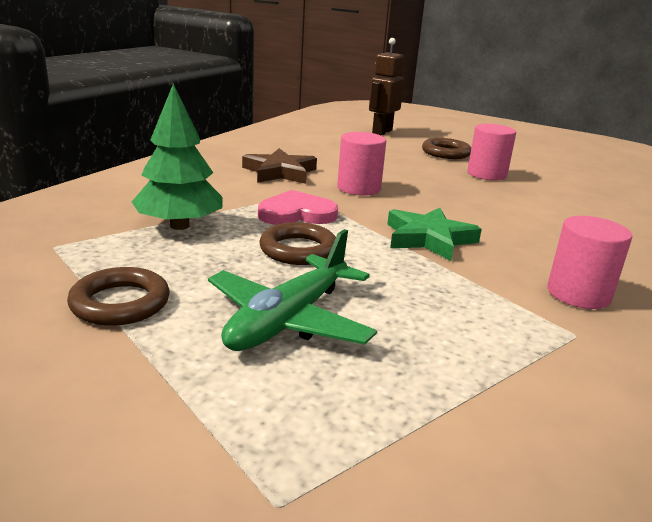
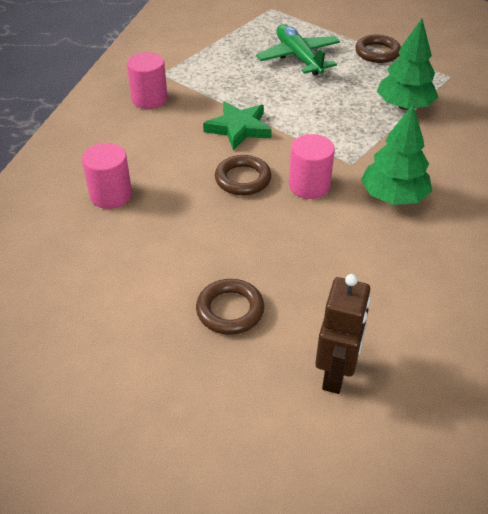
camera: 170 degrees right, 20 degrees up
(280, 172) = (393, 196): brown star -> green tree
(288, 320) = (298, 57): green plane -> green plane turned 45 degrees counterclockwise
(297, 213) = (340, 136): pink heart -> none
(298, 250) = (318, 100): brown ring -> brown ring (243, 179)
(486, 174) = (182, 255): pink cylinder -> pink cylinder (111, 195)

